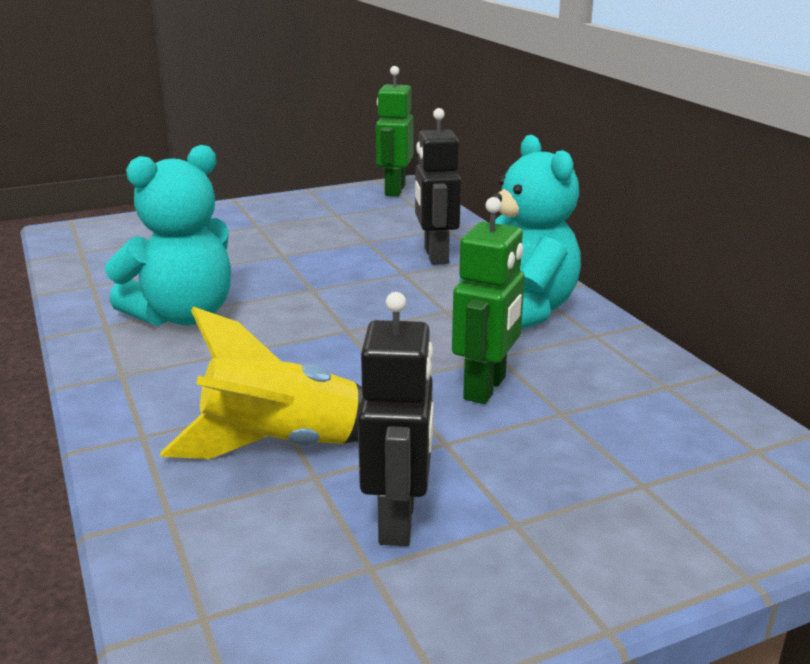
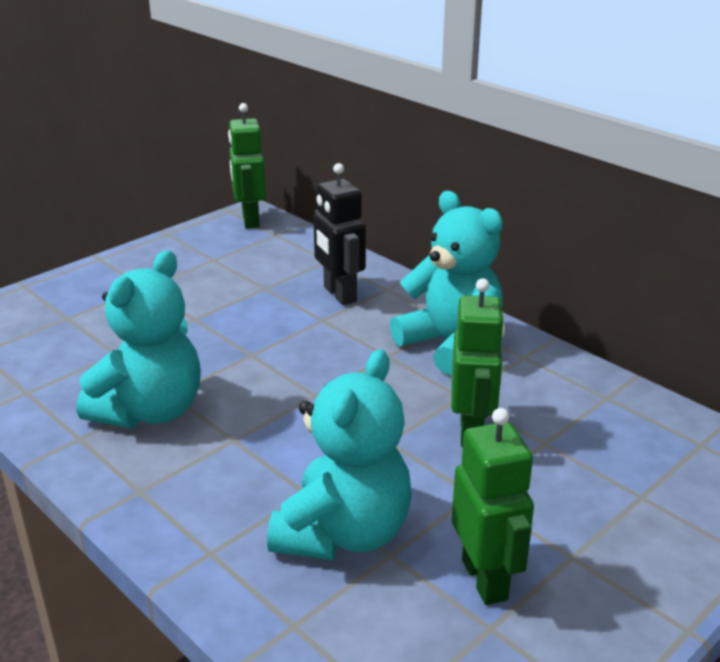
camera: 20 degrees left, 5 degrees up
(282, 447) = (344, 533): yellow rocket -> turquoise teddy bear
(398, 521) = (485, 579): black robot -> green robot

